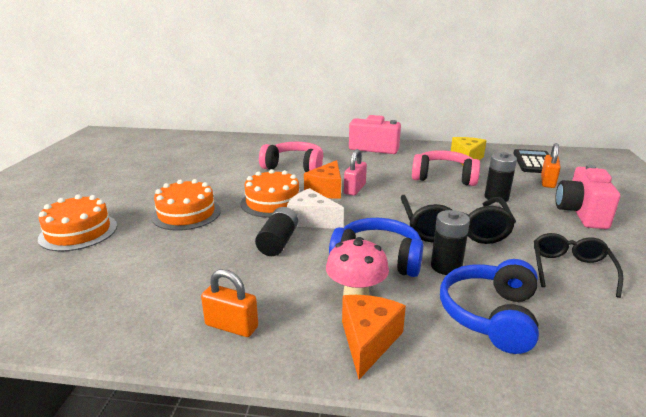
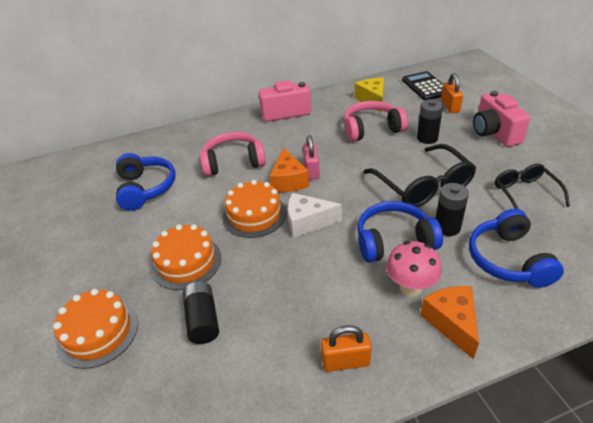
camera: 25 degrees left, 15 degrees up
(211, 164) = (146, 188): none -> blue headphones
(278, 242) = (302, 259): black battery -> black battery (203, 320)

